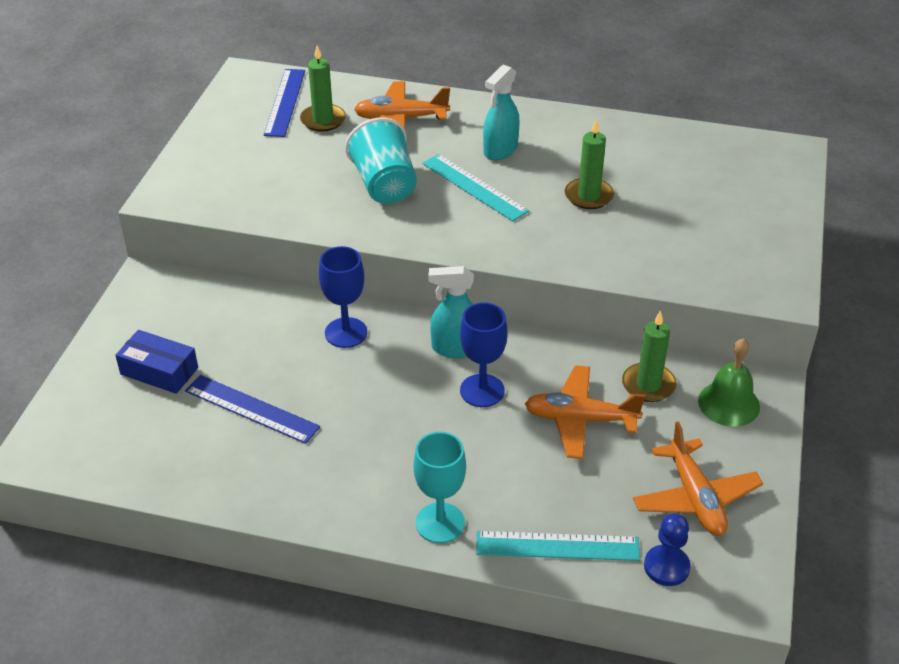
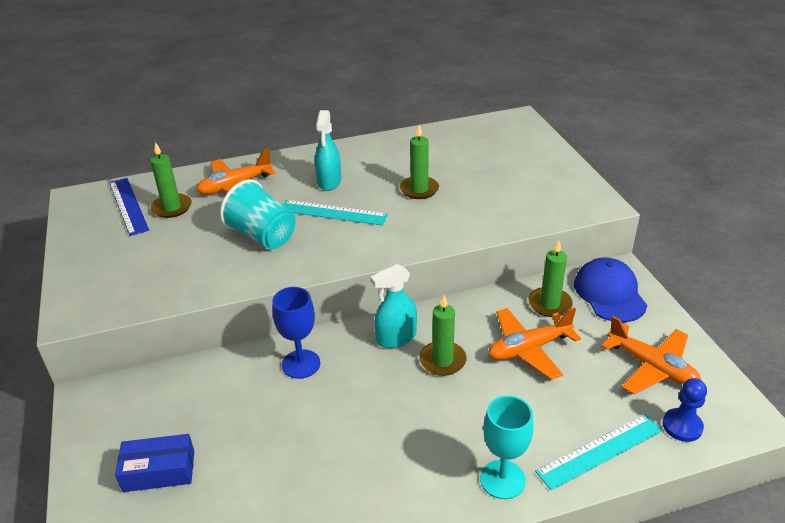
camera: 30 degrees left, 5 degrees down
(251, 409) = (271, 463): blue ruler -> none
(482, 390) = (442, 360): blue goblet -> green candle
(728, 403) = (609, 293): green bell -> blue cap

